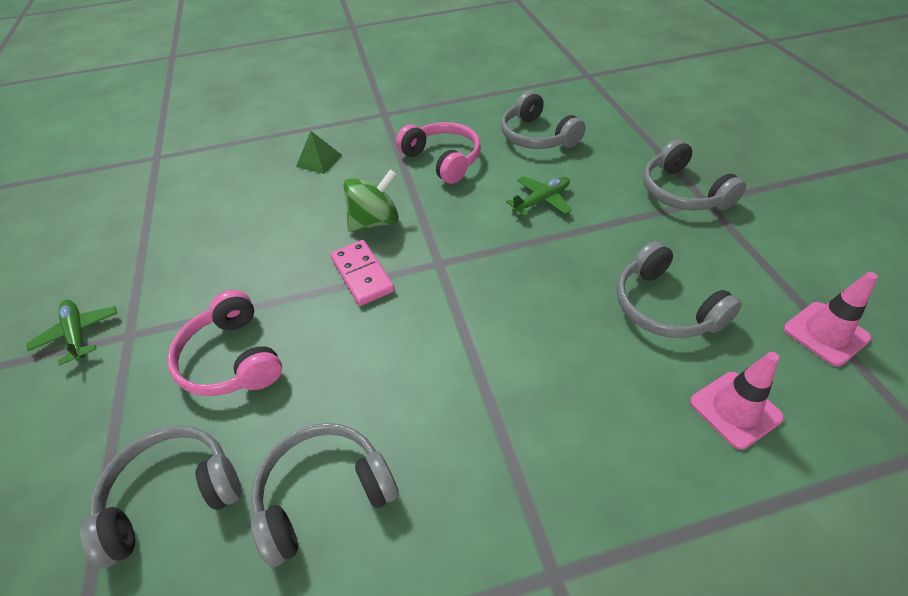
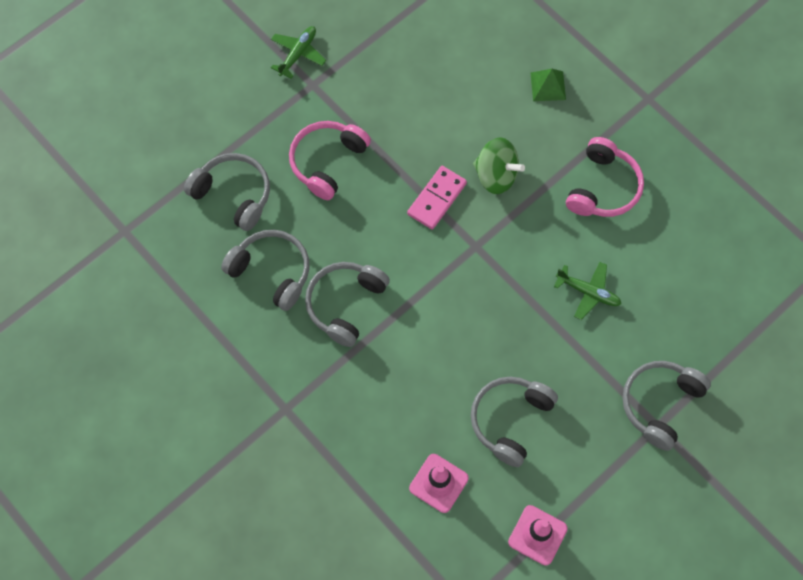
camera: 60 degrees right, 20 degrees up
(537, 136) = (683, 253): grey headphones -> grey headphones (345, 304)

